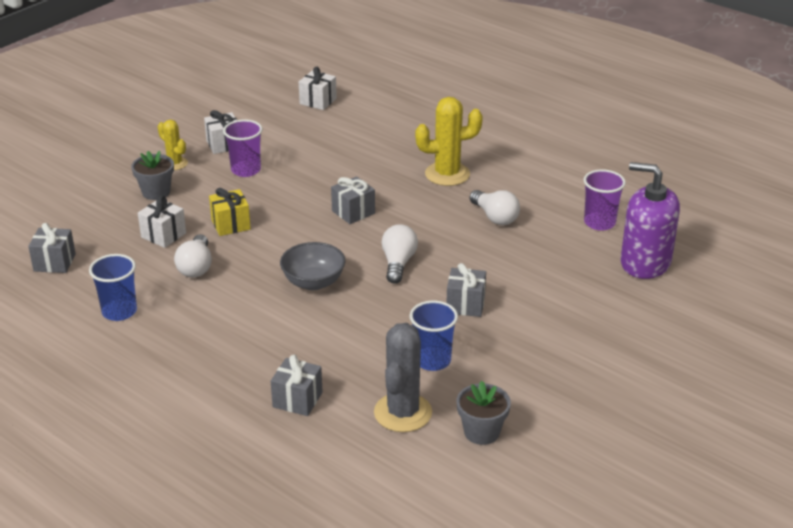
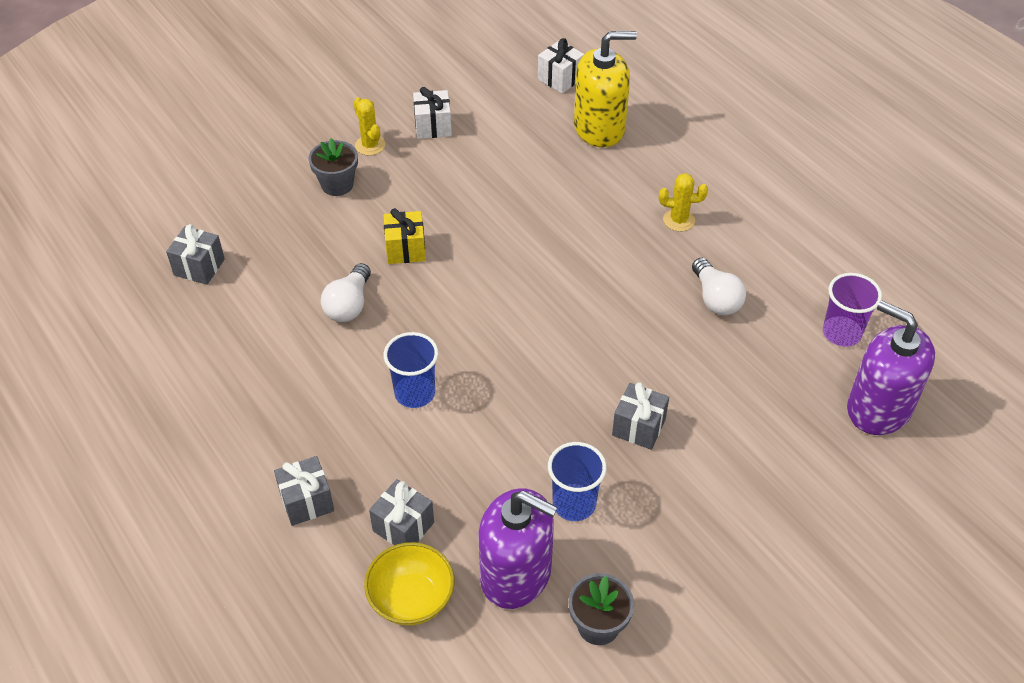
camera: 15 degrees right, 15 degrees up
(119, 311) = (247, 353): blue cup -> blue cup (415, 393)
(163, 235) = (327, 250): white gift -> none
(246, 170) = (446, 170): purple cup -> none
(313, 282) = (473, 355): grey bowl -> none
(322, 444) = (411, 599): none -> yellow bowl
(353, 212) = (550, 258): grey gift -> grey gift (307, 501)
(362, 127) = (599, 128): none -> yellow soap dispenser
(398, 263) = (579, 347): white light bulb -> none
(403, 413) = (516, 574): grey cactus -> purple soap dispenser
(447, 174) = (679, 220): yellow cactus -> yellow cactus, size x0.58

